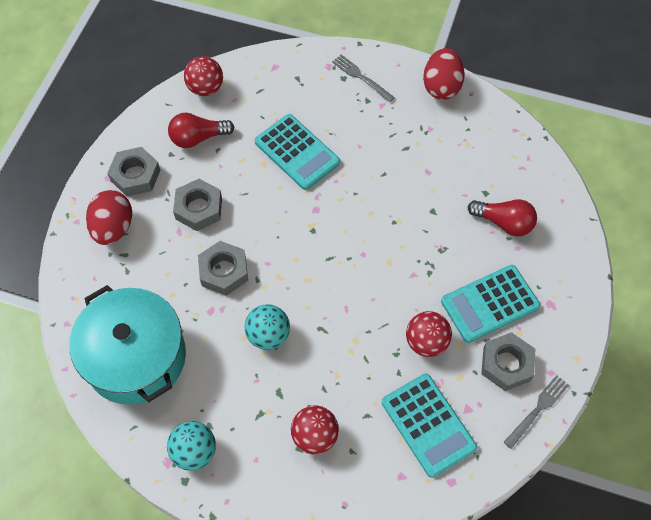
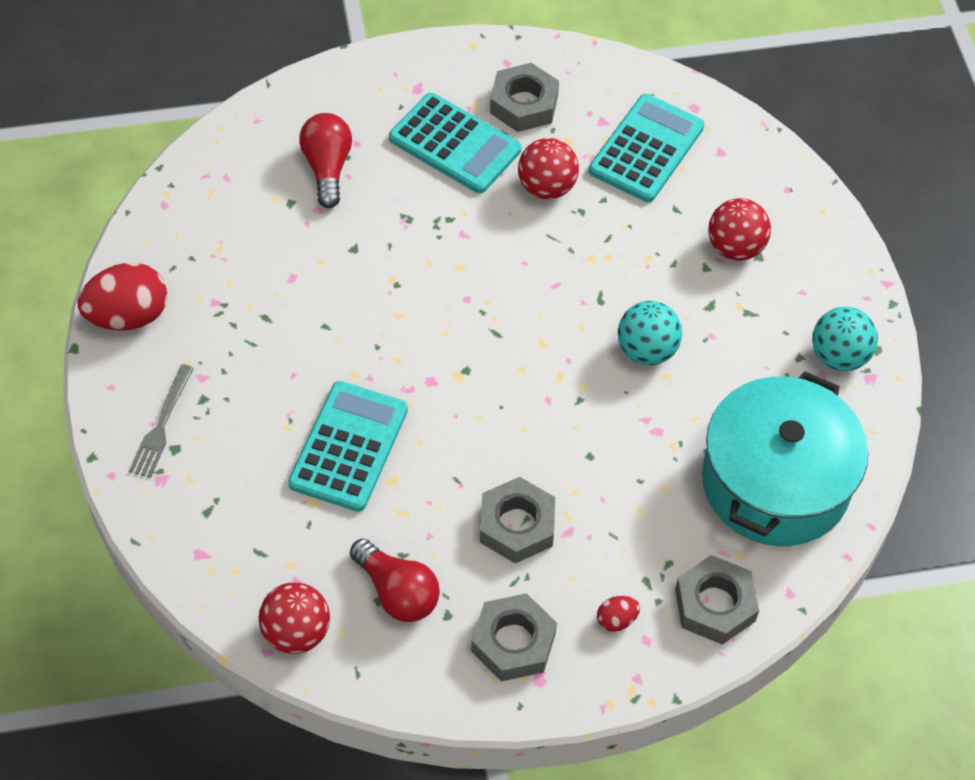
camera: 120 degrees left, 5 degrees down
(113, 228) = (616, 620): red egg -> red egg, size x0.46
(223, 271) = (593, 444): grey nut -> grey nut (715, 605)
(538, 409) = (559, 61): grey fork -> none

